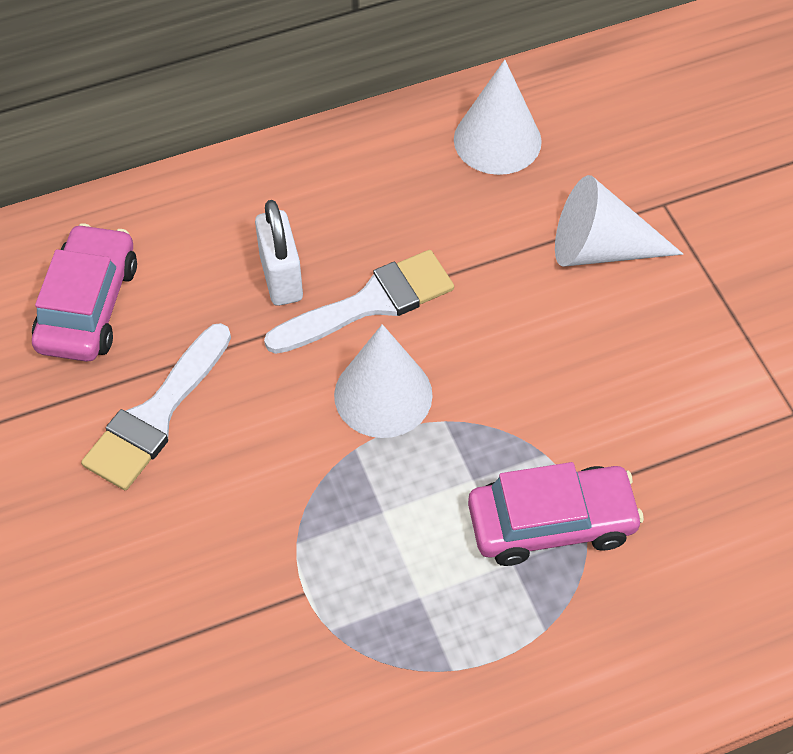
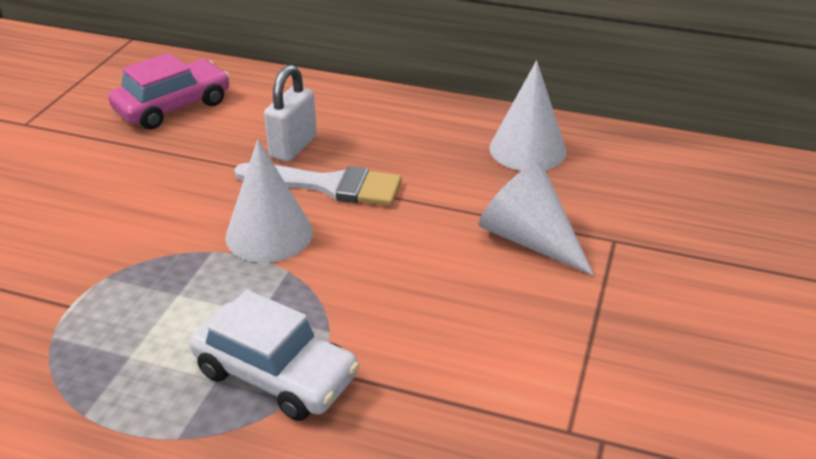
camera: 40 degrees right, 20 degrees down
(156, 415) = (130, 170): white brush -> none
(551, 523) = (276, 374): pink car -> white car

